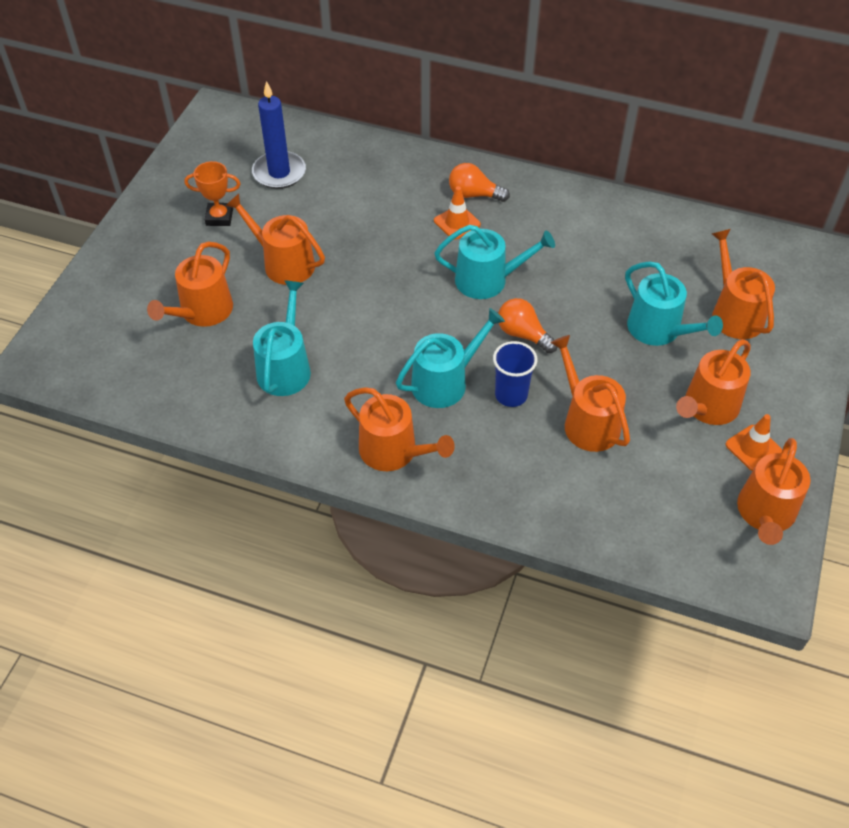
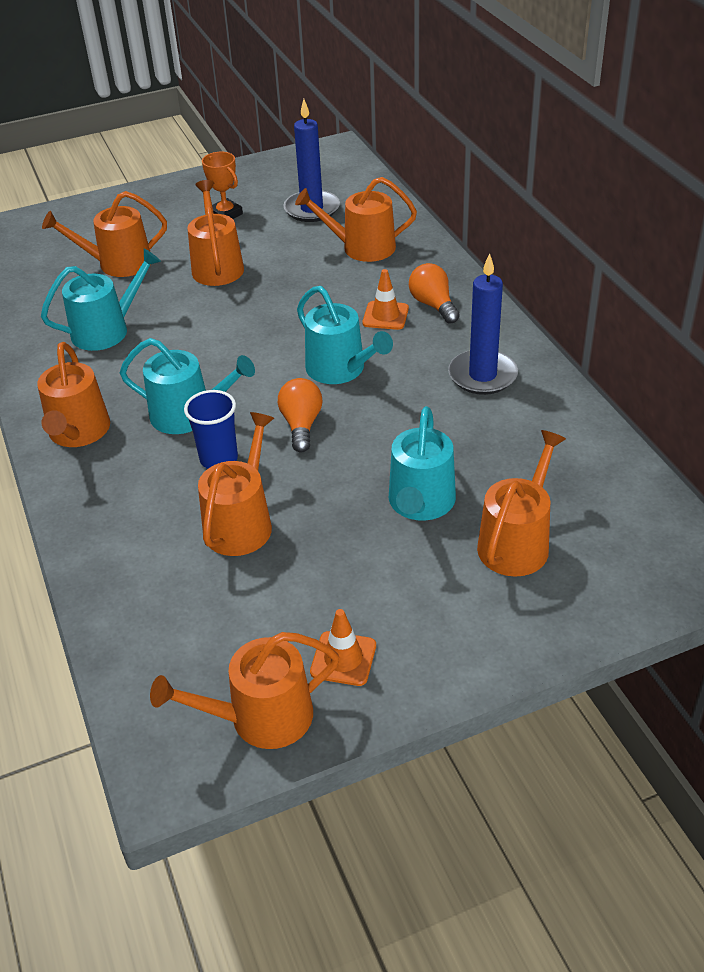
camera: 50 degrees right, 10 degrees down
(573, 224) = (482, 375): none -> blue candle
(708, 407) = (359, 594): orange watering can -> orange watering can (362, 248)

